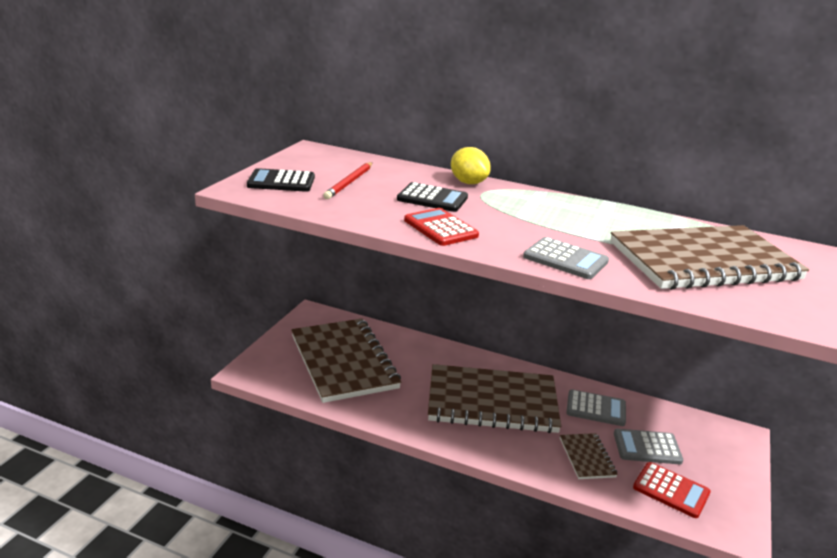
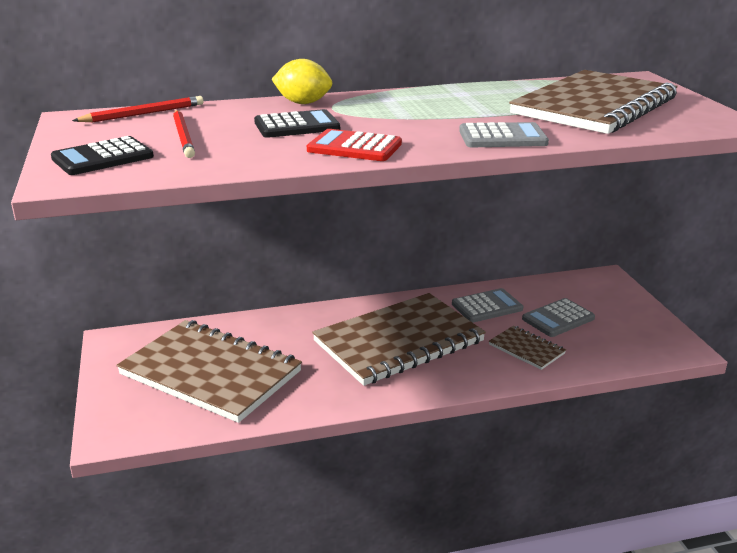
camera: 35 degrees left, 0 degrees up
(354, 158) = (143, 114): none -> red pencil
(671, 490) = (611, 343): red calculator -> none

